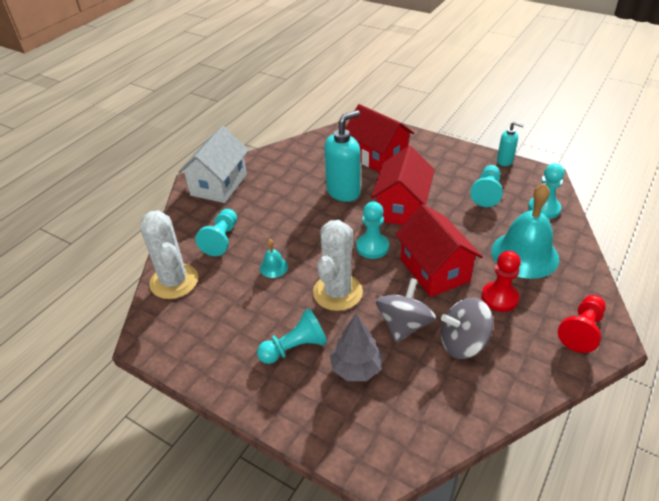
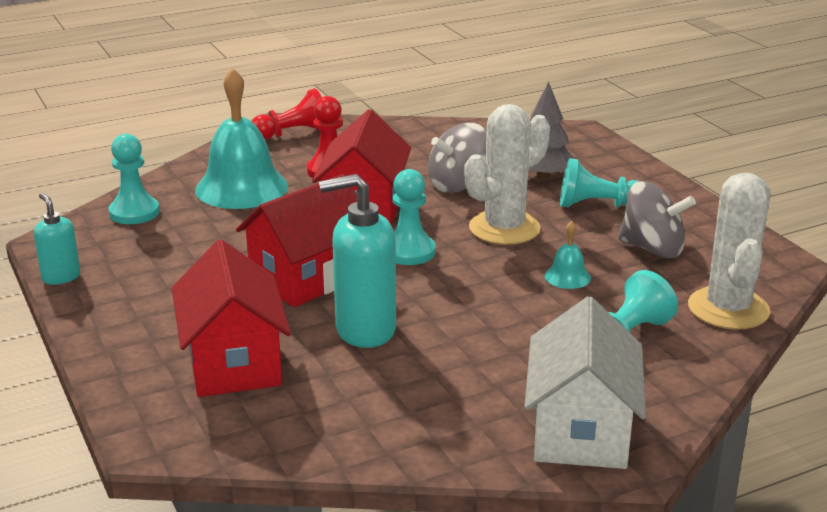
camera: 150 degrees left, 15 degrees down
(219, 185) = (580, 430): white house -> white house turned 45 degrees counterclockwise
(463, 343) = (416, 159): grey spinning top -> grey spinning top (652, 249)
(486, 193) = (166, 252): turquoise pawn -> none

